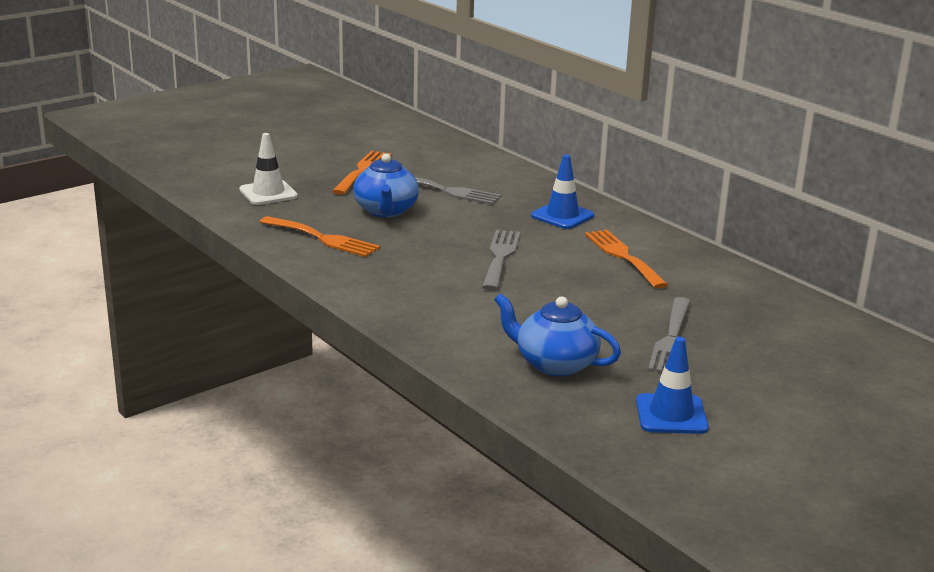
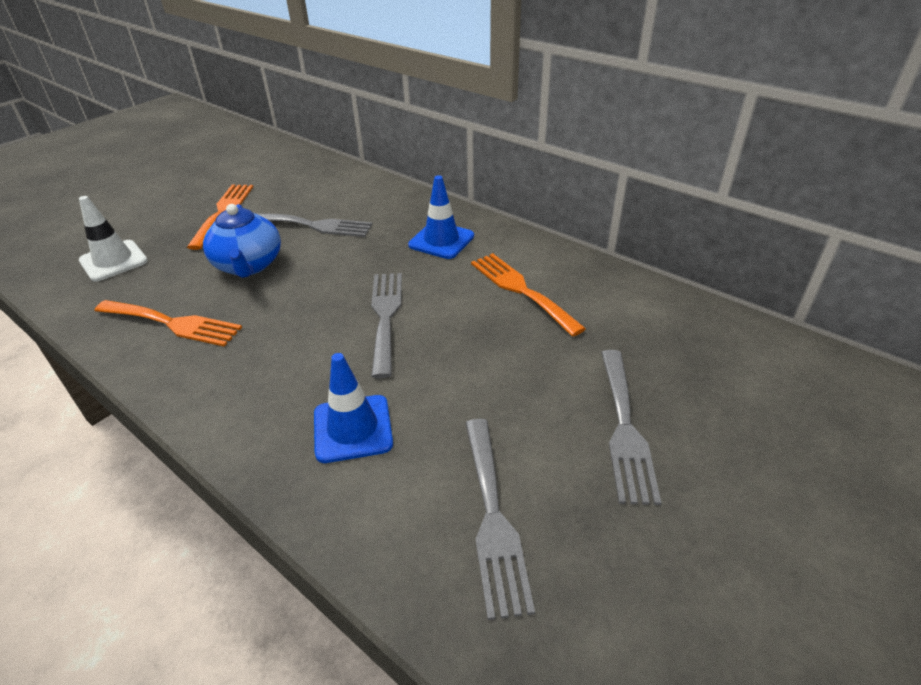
camera: 10 degrees left, 15 degrees up
(554, 364) = (493, 518): blue teapot -> grey fork
(671, 415) = (688, 609): blue traffic cone -> blue traffic cone (353, 428)

